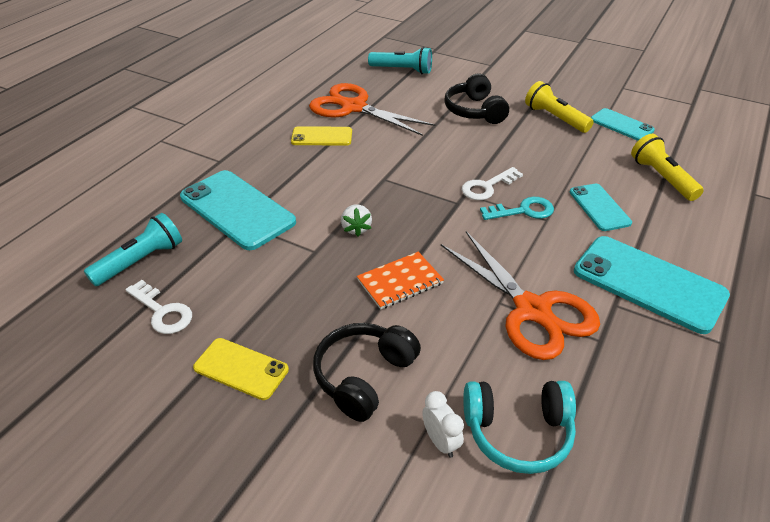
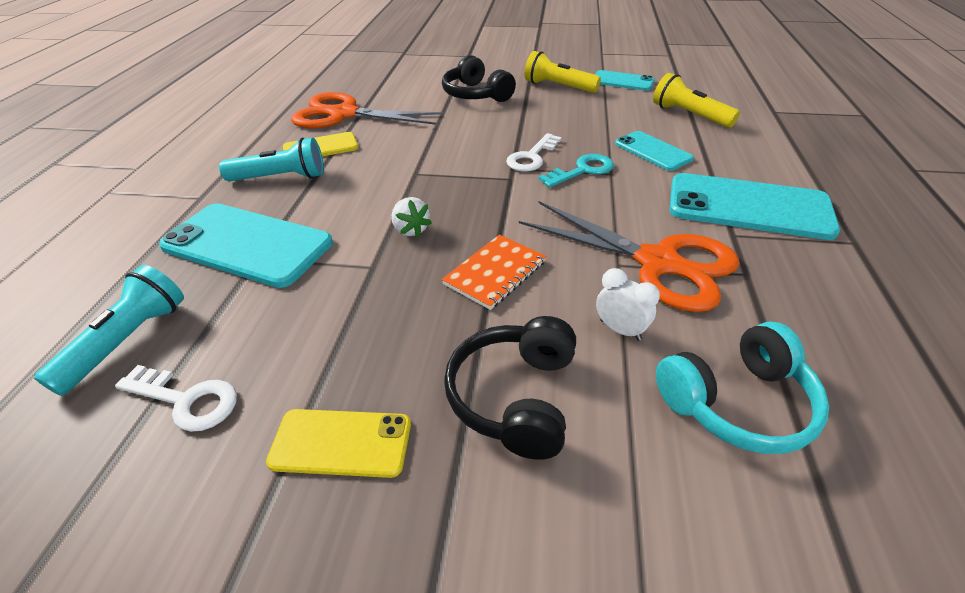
camera: 20 degrees left, 0 degrees up
(402, 70) = (380, 74): turquoise flashlight -> turquoise flashlight (280, 178)
(440, 442) = (659, 448): white clock -> white clock (620, 330)

